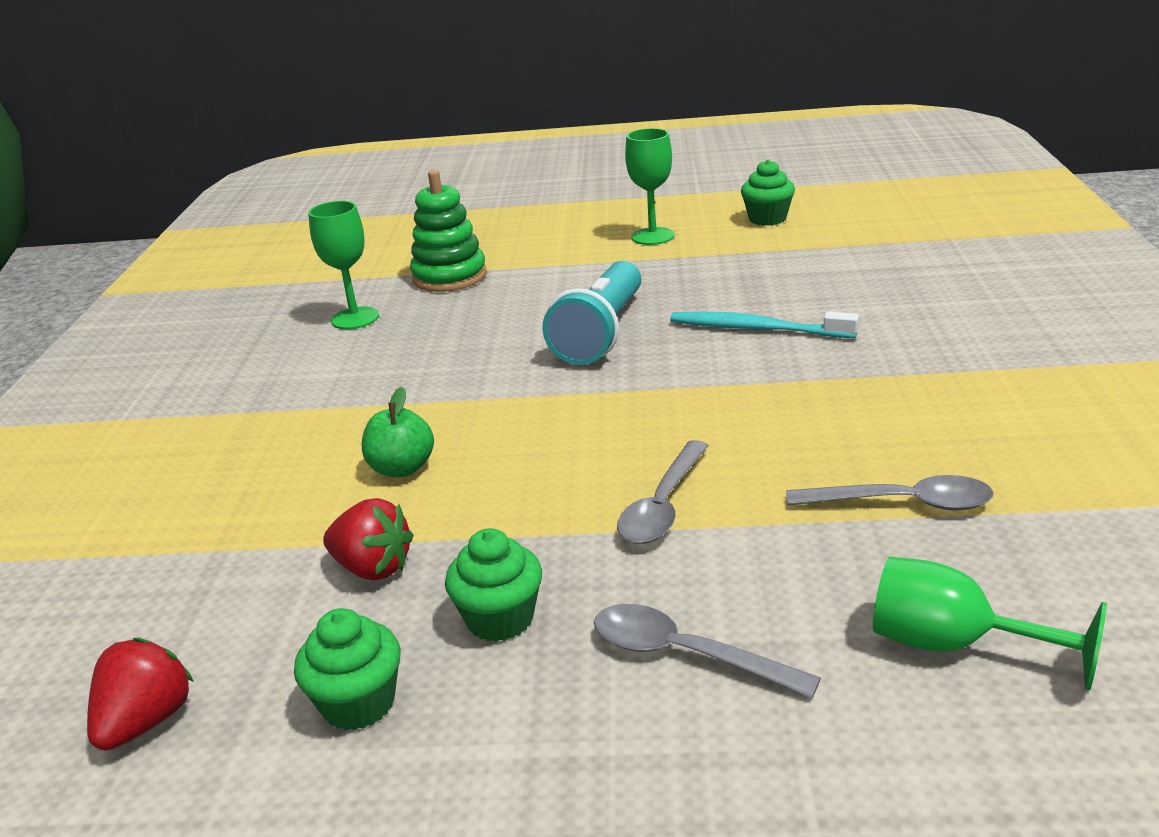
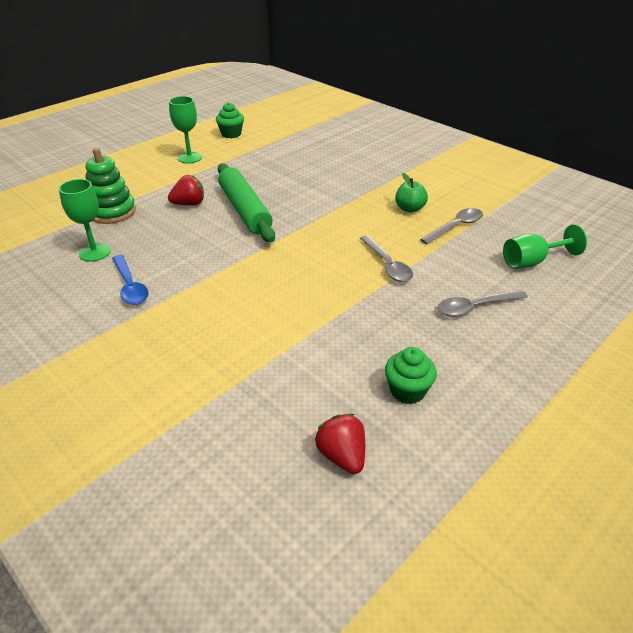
camera: 50 degrees left, 10 degrees up
(320, 374) = (130, 286): none -> blue spoon
(373, 568) = (322, 346): red strawberry -> red strawberry (189, 204)
(402, 468) = (259, 305): green apple -> green apple (409, 209)
(500, 619) = (402, 333): green cupcake -> none
(601, 333) = (245, 210): turquoise flashlight -> green rolling pin
(758, 329) = (308, 184): turquoise toothbrush -> none

